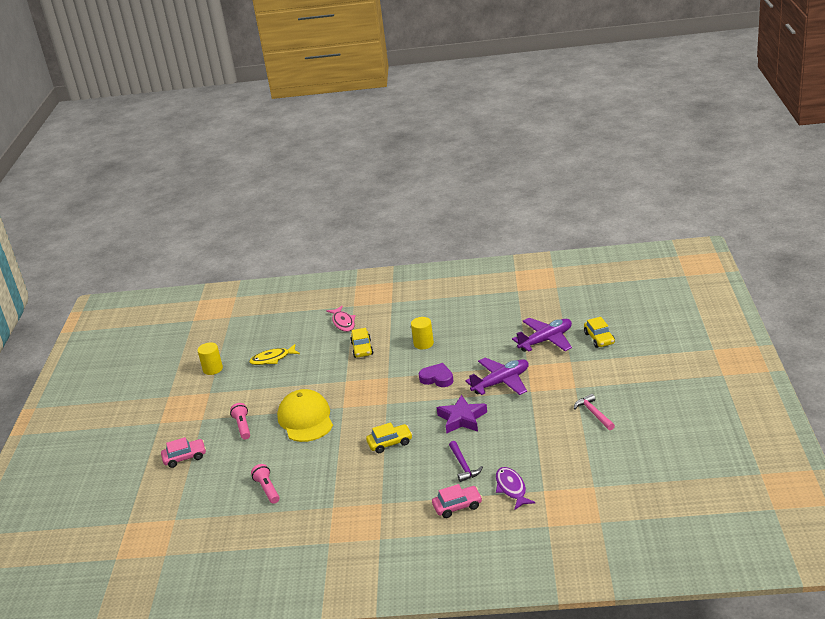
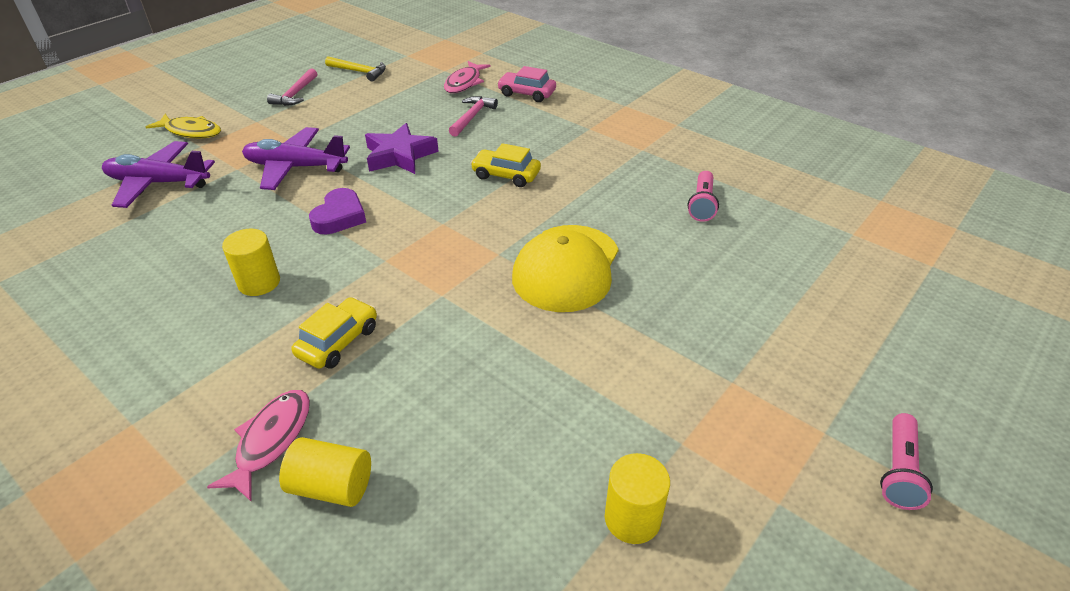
camera: 145 degrees left, 10 degrees up
(185, 457) = (800, 319): pink car -> none
(242, 426) = (669, 317): pink flashlight -> pink flashlight (899, 471)
(272, 359) = (493, 444): yellow fish -> yellow fish (191, 131)
(310, 327) = (331, 486): none -> yellow cylinder
(437, 378) = (339, 216): purple heart -> purple heart turned 135 degrees counterclockwise
(463, 466) = (472, 117): purple hammer -> pink hammer
(511, 488) = (464, 83): purple fish -> pink fish
(594, 452) = (359, 72): none -> yellow hammer
(599, 338) = (123, 150): yellow car -> none

